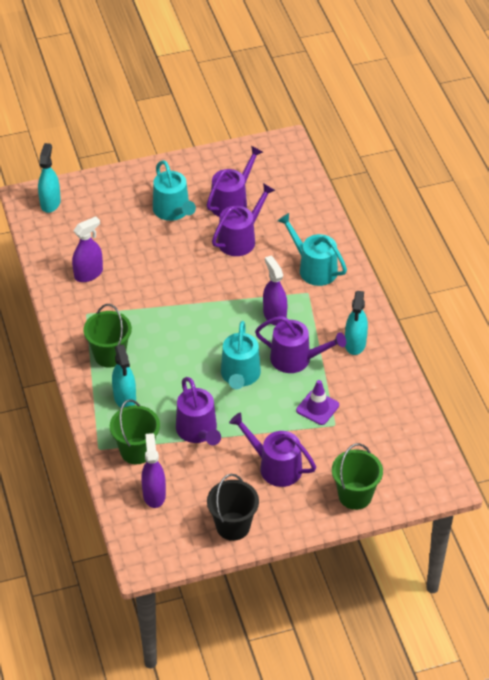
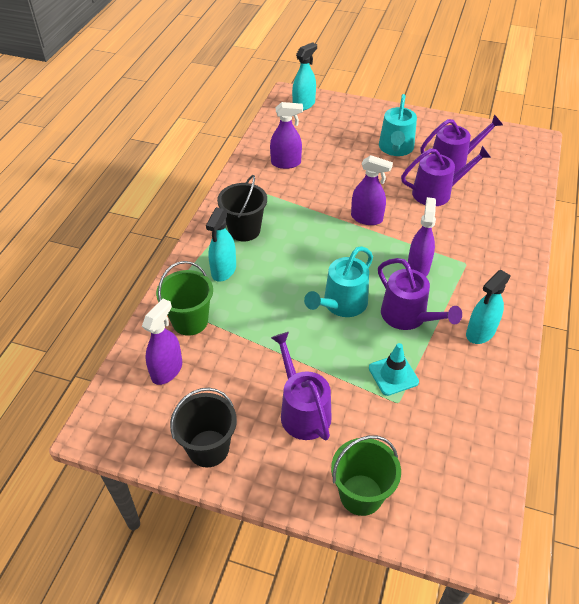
camera: 35 degrees right, 0 degrees up
(109, 355) = (244, 230): green bucket -> black bucket
(198, 431) = (259, 334): purple watering can -> none
(201, 292) = (367, 218): none -> purple spray bottle
(314, 268) = (488, 245): turquoise watering can -> none
(317, 408) = (393, 375): purple traffic cone -> turquoise traffic cone

